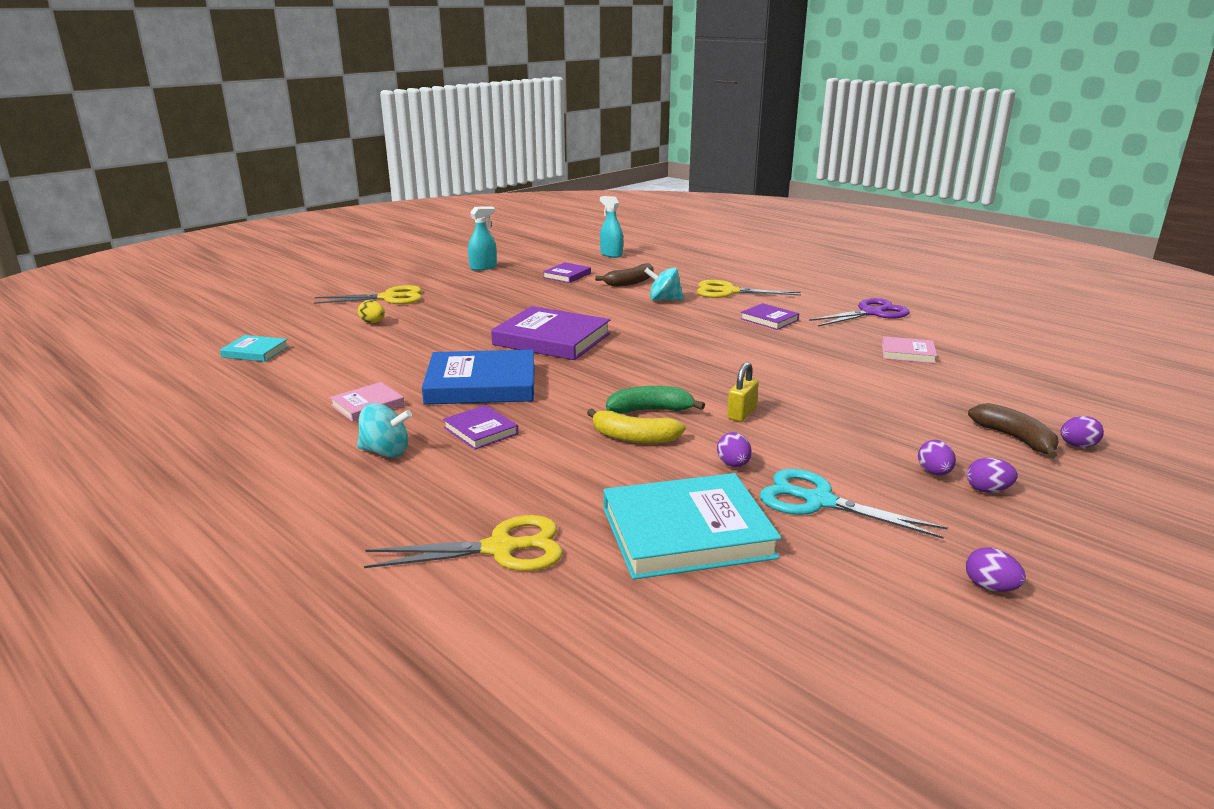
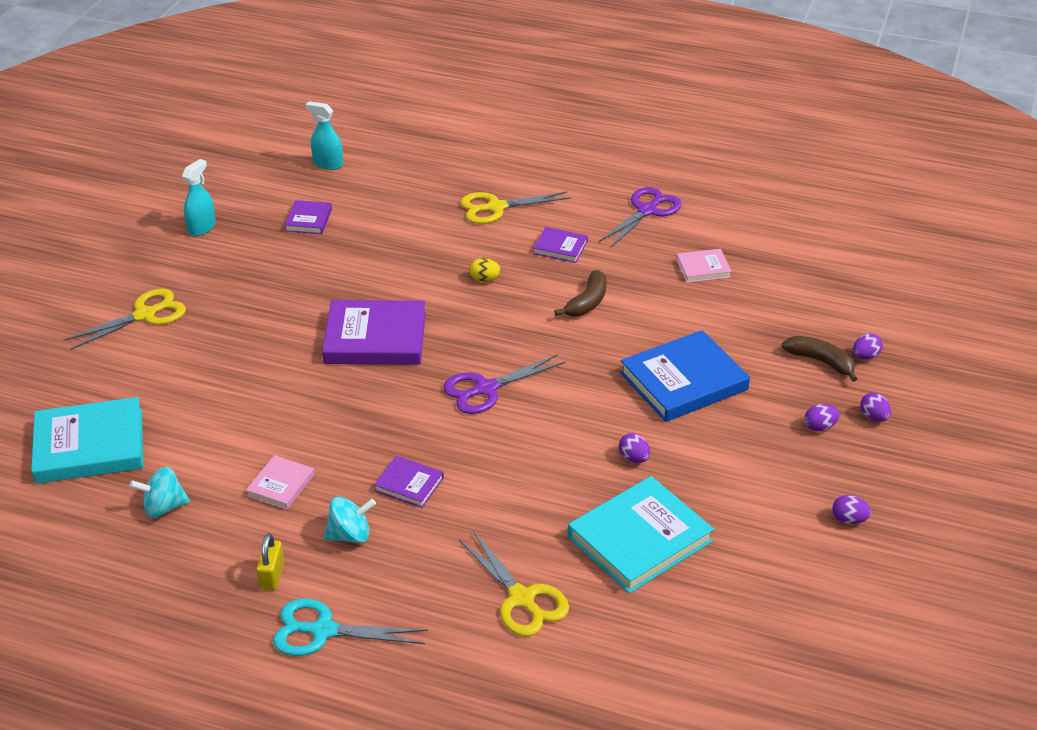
camera: 25 degrees left, 15 degrees up
(255, 352) = (89, 446): turquoise book -> turquoise book, size x1.97
(373, 322) = (168, 363): yellow egg -> yellow egg (484, 279)
(481, 384) = (360, 424): blue book -> blue book (684, 381)
(501, 548) = (522, 599): yellow scissors -> yellow scissors turned 90 degrees clockwise
(619, 386) = (485, 389): none -> purple scissors
(630, 282) = (386, 216): brown banana -> brown banana (587, 302)
(634, 437) = (540, 452): yellow banana -> none
(650, 410) = (532, 414): green banana -> none
(664, 300) = (440, 240): turquoise spinning top -> turquoise spinning top (164, 507)
(741, 413) = (608, 395): yellow padlock -> yellow padlock (272, 576)
(818, 501) = (712, 477): turquoise scissors -> turquoise scissors (322, 631)
(934, 472) = (778, 420): purple egg -> purple egg (873, 417)

